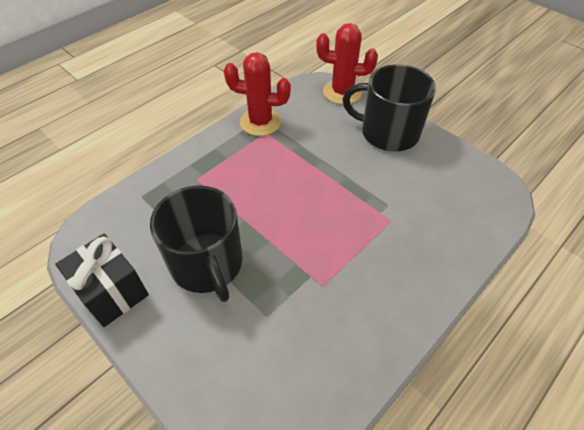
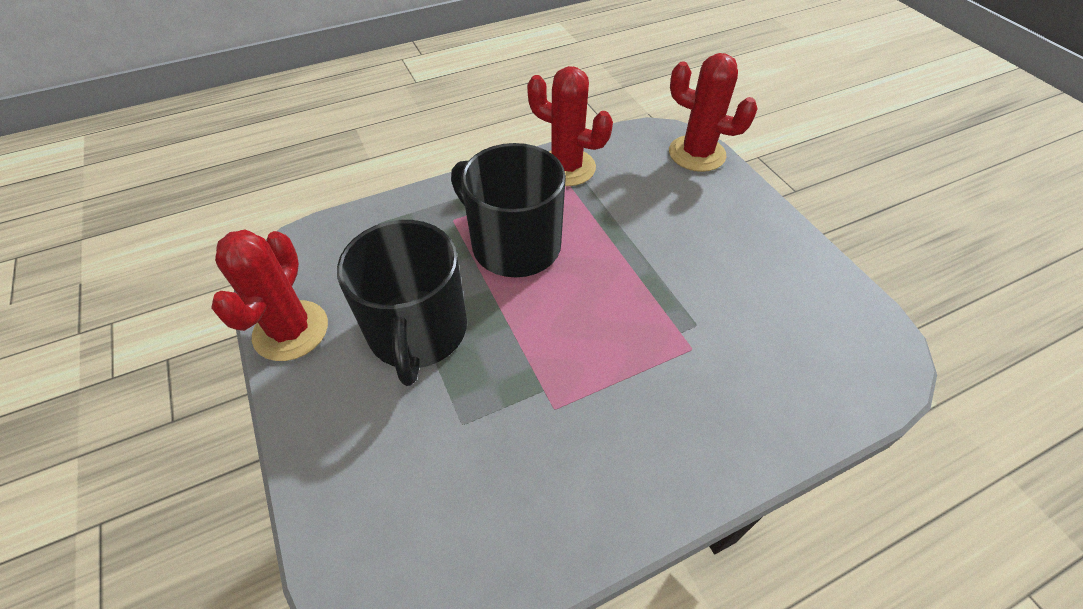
camera: 20 degrees right, 0 degrees up
(112, 292) = (291, 330): black gift -> red cactus
(388, 132) = (740, 224): black mug -> black mug (514, 244)

